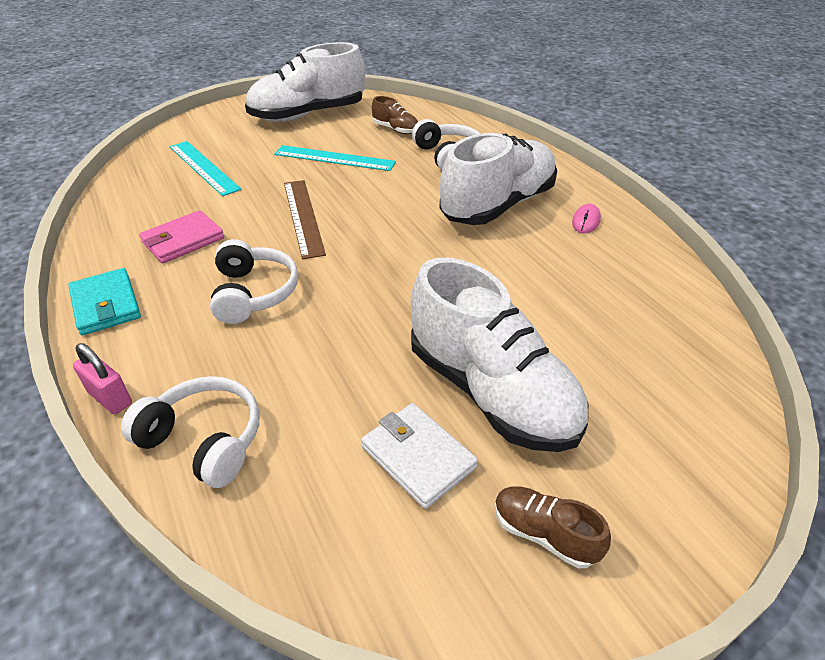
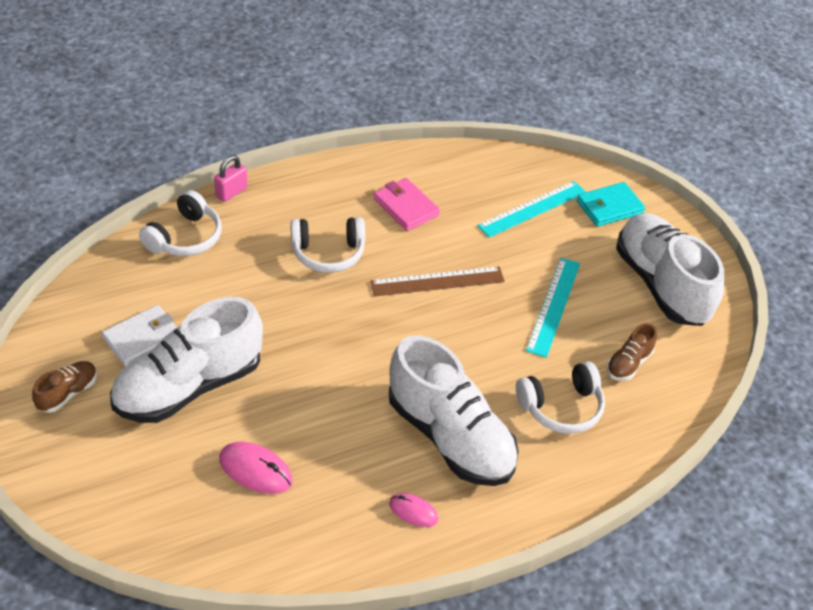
camera: 90 degrees right, 5 degrees up
(106, 305) = (326, 176): turquoise wallet -> turquoise wallet (609, 207)
(588, 319) = (255, 470): none -> pink mouse

